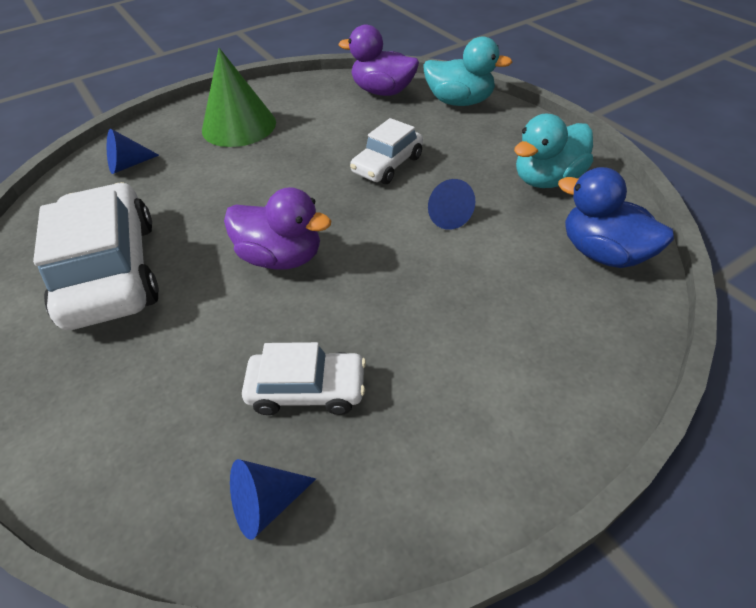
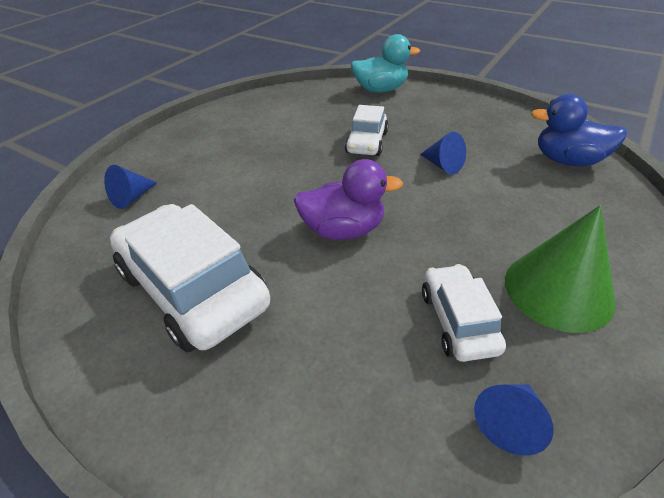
camera: 25 degrees left, 5 degrees down
(239, 126) = (214, 143): green cone -> green cone (558, 290)
(307, 390) = (458, 321): white car -> white car turned 75 degrees counterclockwise
(383, 91) = (316, 94): purple duck -> none
(547, 179) = (488, 125): turquoise duck -> none

